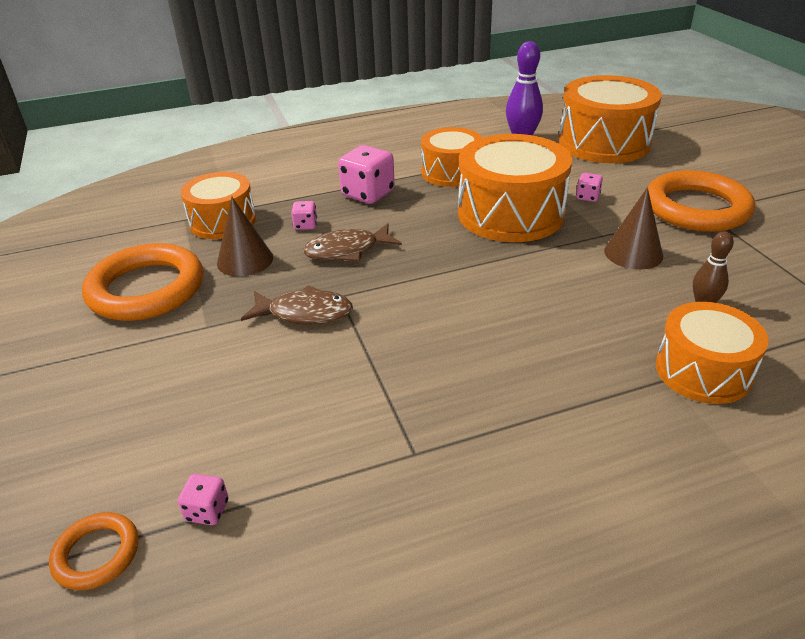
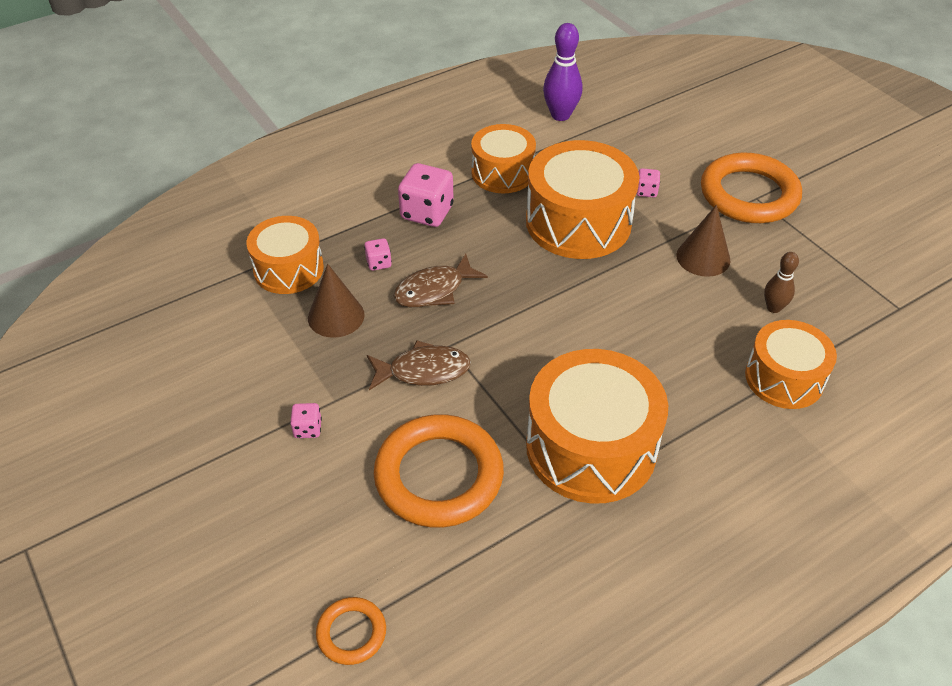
camera: 15 degrees left, 10 degrees up
(146, 289) = (252, 366): orange ring -> orange ring (439, 475)
(207, 511) = (425, 579): pink dice -> pink dice (308, 429)
(604, 143) = (645, 114): orange drum -> orange drum (591, 447)

